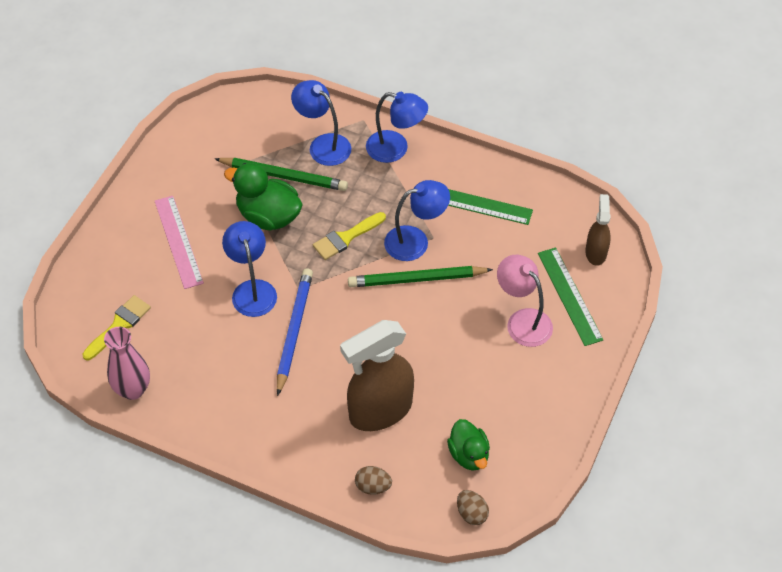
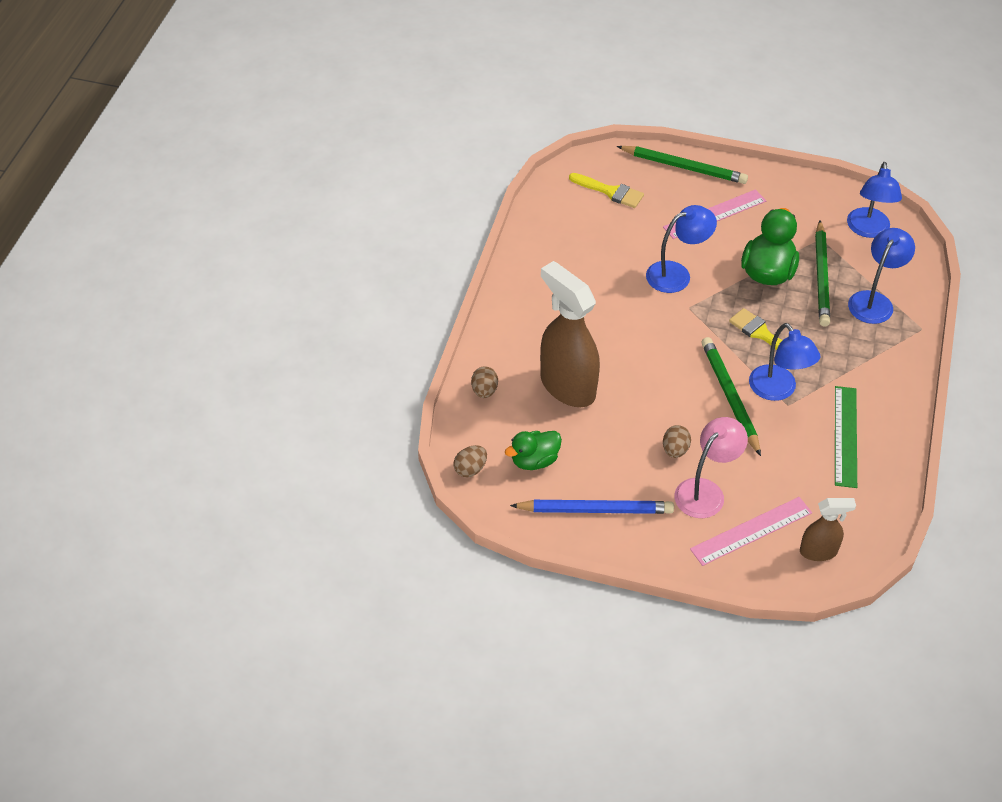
camera: 80 degrees right, 5 degrees down
(103, 253) = (684, 167): none -> green pencil
(133, 389) = (546, 212): pink vase -> none
(294, 331) = (639, 311): blue pencil -> blue pencil (595, 510)
(395, 149) = (893, 360): blue lamp -> blue lamp (868, 230)
(472, 335) = (675, 450): none -> brown egg
(569, 296) = (751, 531): green ruler -> pink ruler

